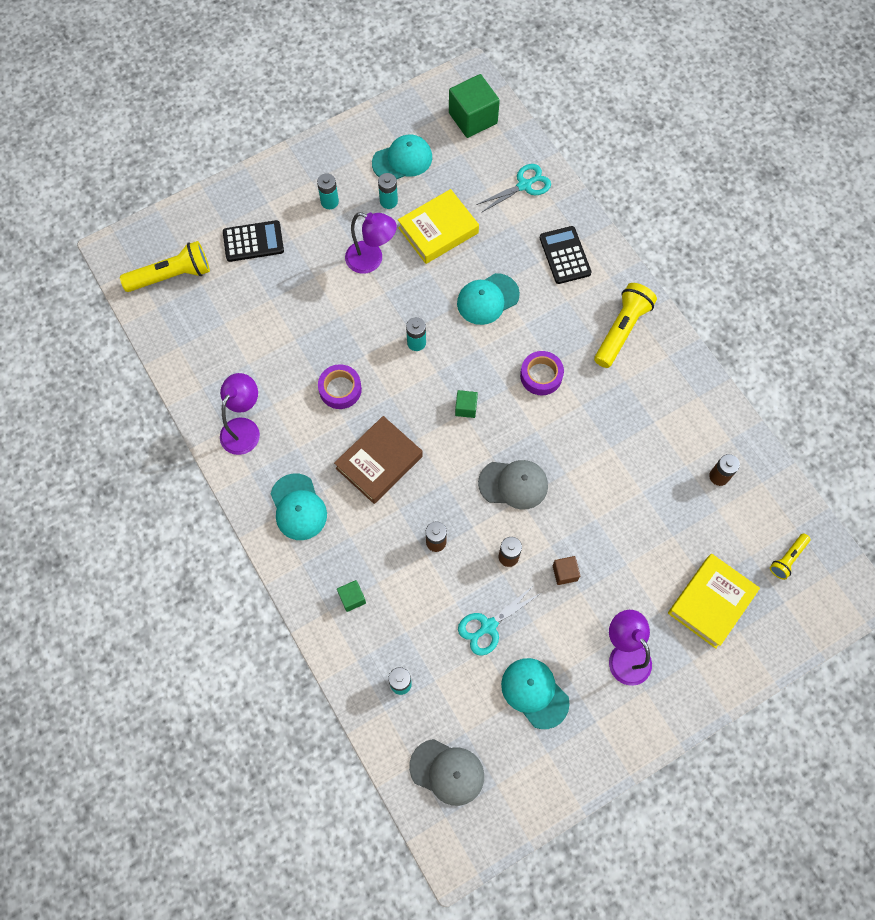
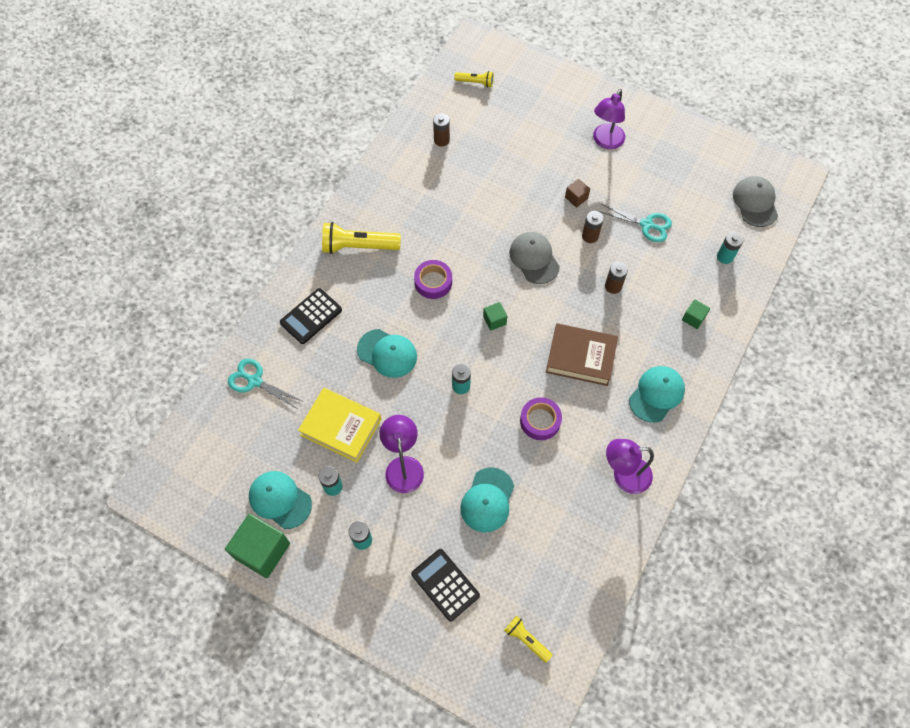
camera: 120 degrees left, 5 degrees down
(172, 276) = (526, 639): yellow flashlight -> yellow flashlight, size x0.55
(473, 118) = (199, 462): green cube -> green cube (262, 550)
(534, 693) = (668, 179): turquoise cap -> turquoise cap (487, 500)
(711, 602) = (535, 111): yellow book -> none

